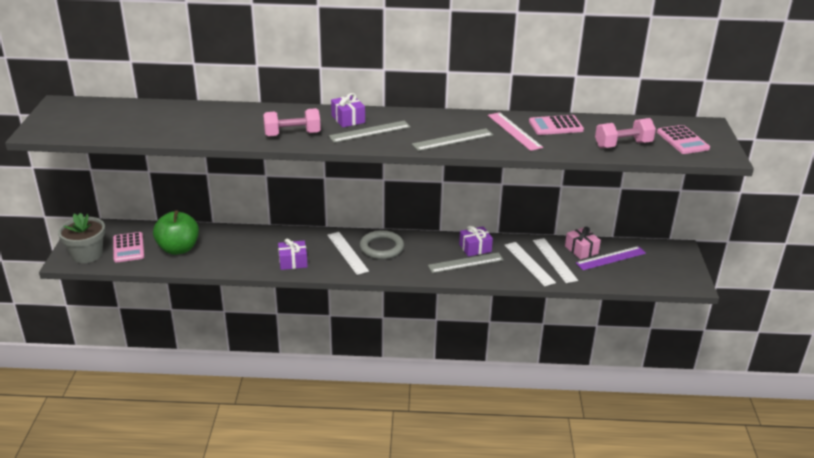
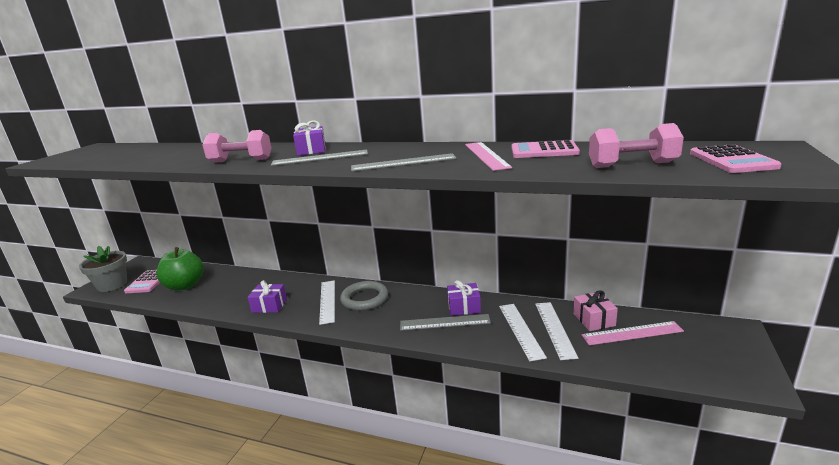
camera: 20 degrees right, 10 degrees down
(611, 258) = (632, 333): purple ruler -> pink ruler

